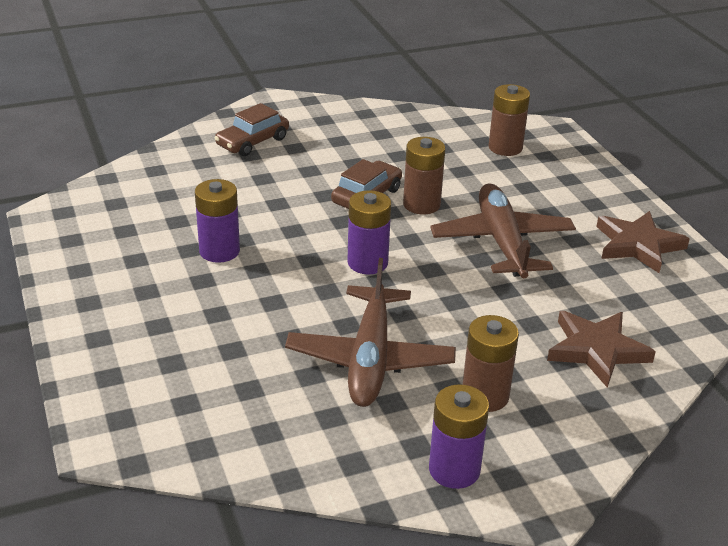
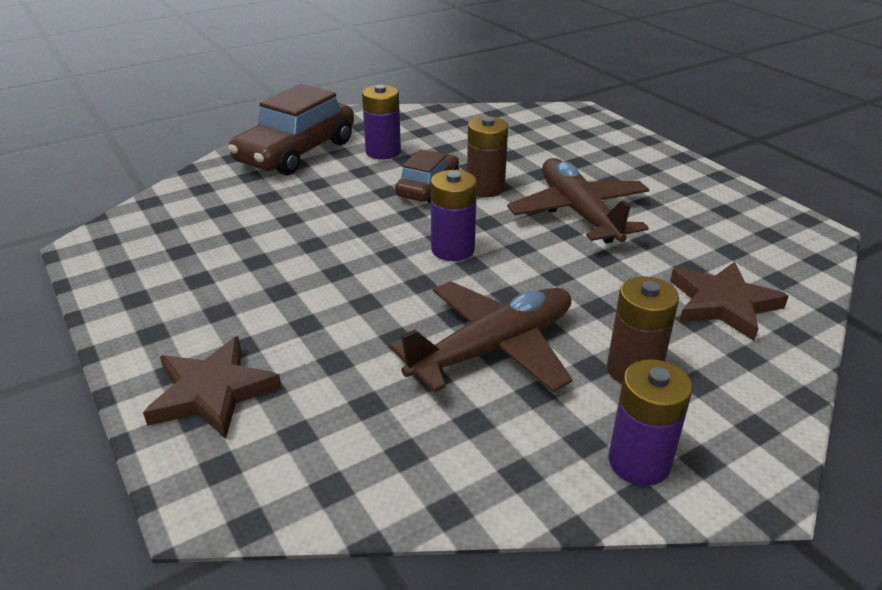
camera: 10 degrees left, 0 degrees up
(219, 251) = (291, 258): purple battery -> purple battery (383, 152)
(252, 142) = (296, 152): brown car -> brown car, size x1.71
(370, 359) = (493, 348): brown plane -> brown plane turned 120 degrees counterclockwise
(505, 147) = (543, 131): brown battery -> none
(638, 245) = (708, 199): brown star -> brown star (212, 392)

